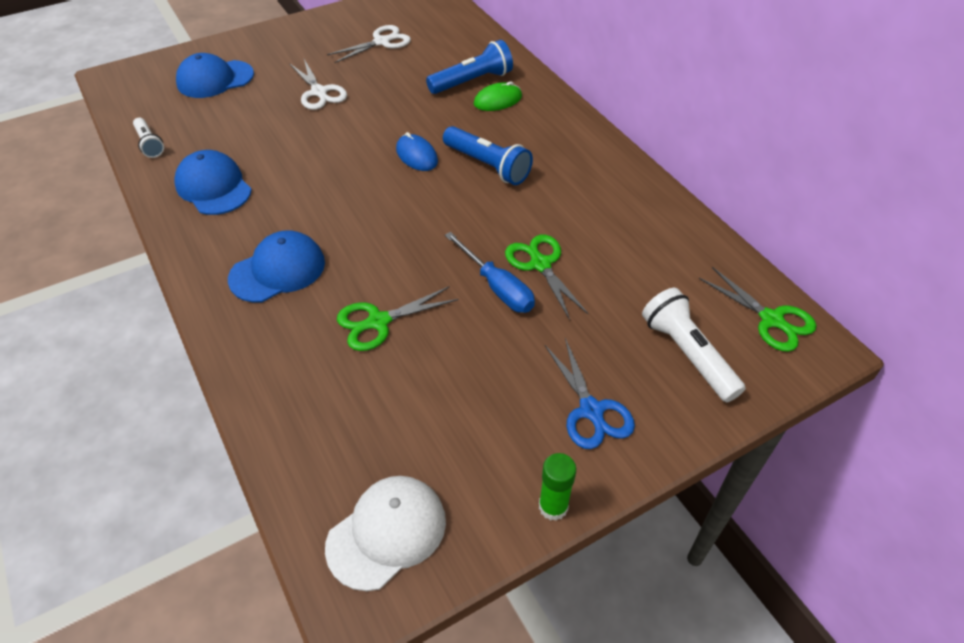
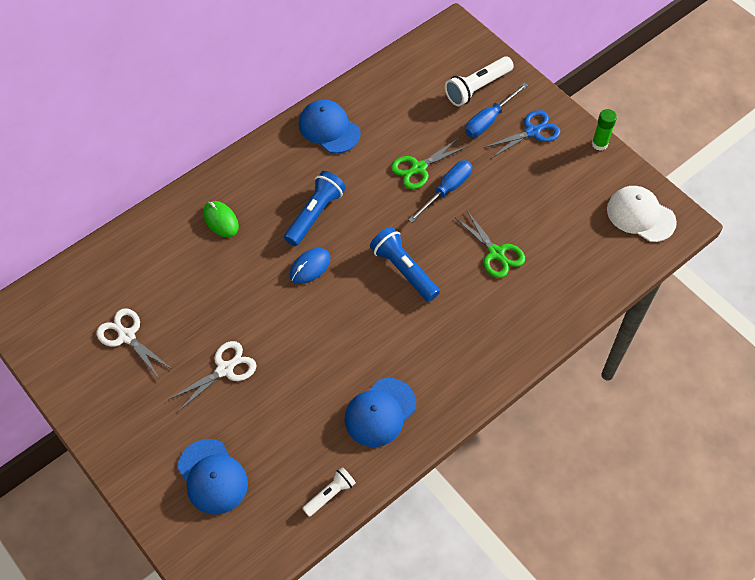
camera: 100 degrees left, 10 degrees up
(277, 270) = (464, 330): blue cap -> blue cap (329, 128)
(472, 81) = (192, 244): blue flashlight -> blue flashlight (404, 270)
(620, 357) = (489, 120): none -> blue screwdriver
(771, 319) = (438, 48): green scissors -> none

